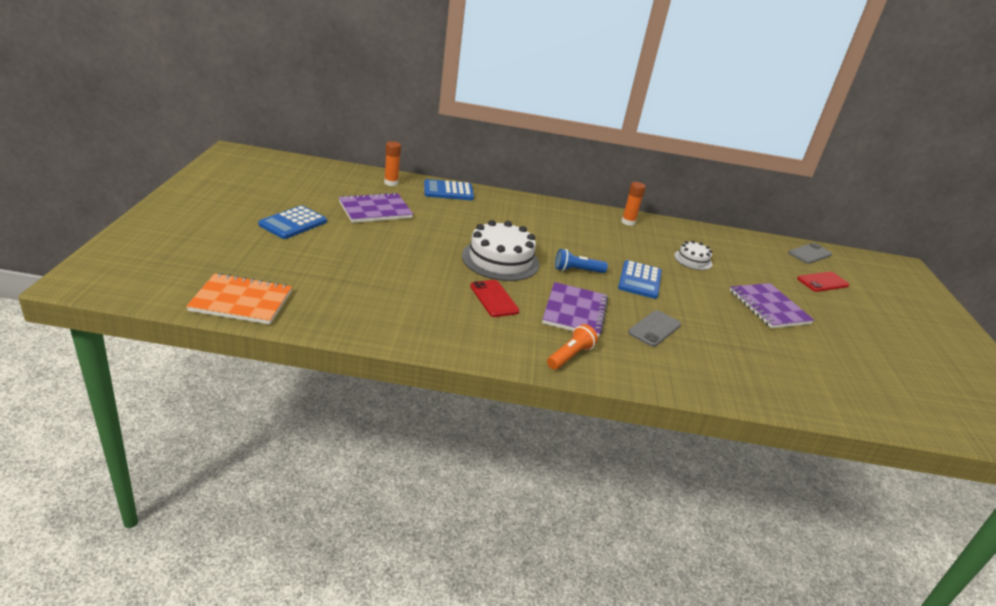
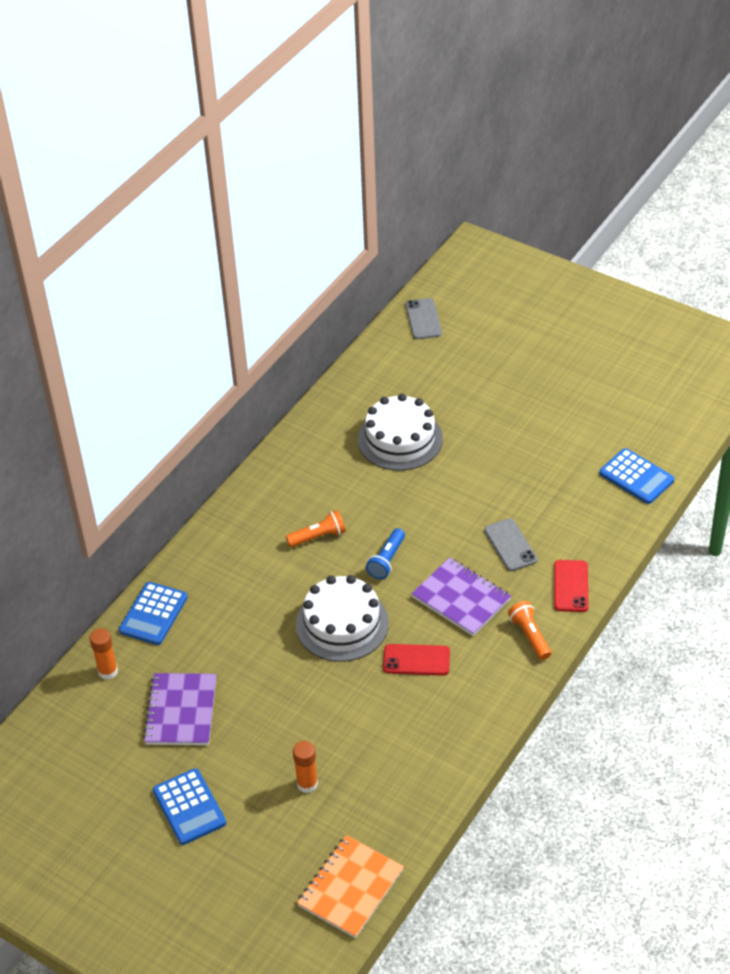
camera: 55 degrees left, 15 degrees up
(569, 239) = (318, 537): none -> orange flashlight
(628, 222) = (297, 456): orange glue stick -> orange glue stick (307, 784)
(640, 280) = (424, 512): blue calculator -> blue calculator (636, 477)
(693, 260) = (400, 439): white cake -> white cake, size x1.88
(769, 307) = (507, 426): purple notebook -> none
(822, 282) = (479, 347): red phone -> red phone (571, 586)

